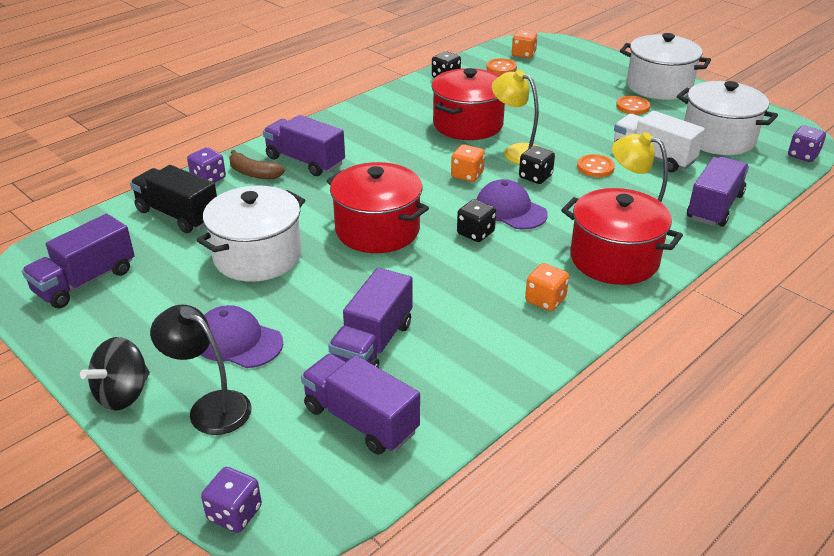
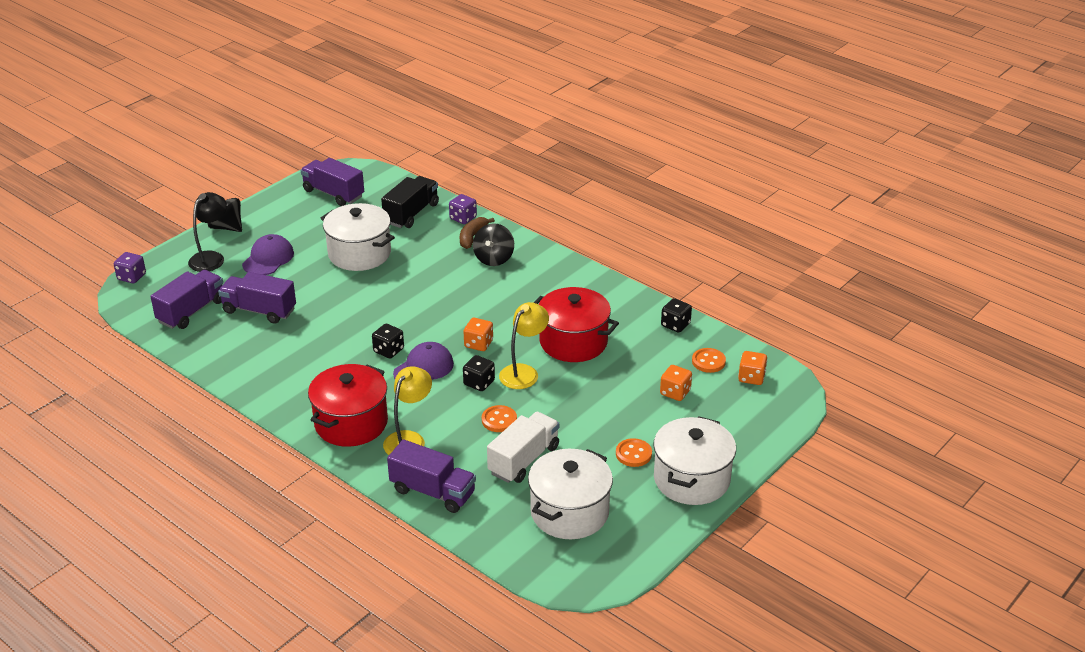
camera: 85 degrees right, 0 degrees up
(305, 161) = (494, 259): purple truck -> black spinning top
(377, 230) = (393, 302): red pot -> none
(545, 300) = (300, 385): orange dice -> orange dice (675, 392)
(803, 155) = (540, 574): purple dice -> none

